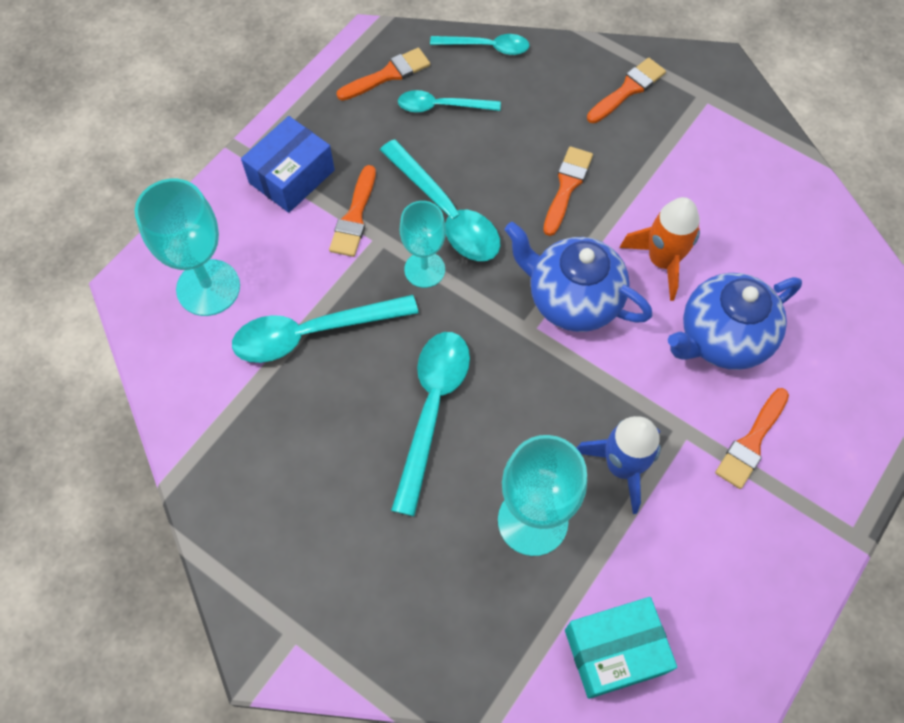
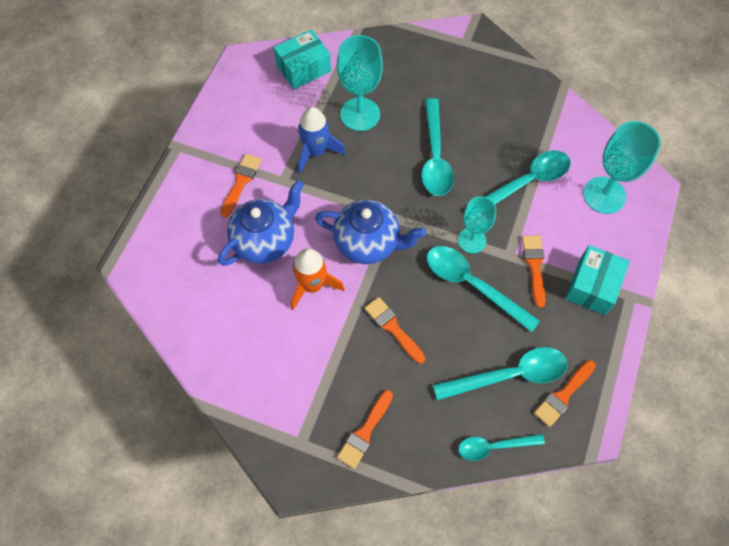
camera: 165 degrees right, 0 degrees up
(292, 176) = (592, 286): blue box -> turquoise box
(441, 106) = (509, 375): turquoise spoon -> turquoise spoon, size x1.62
(566, 187) = (392, 328): orange brush -> orange brush turned 135 degrees clockwise

